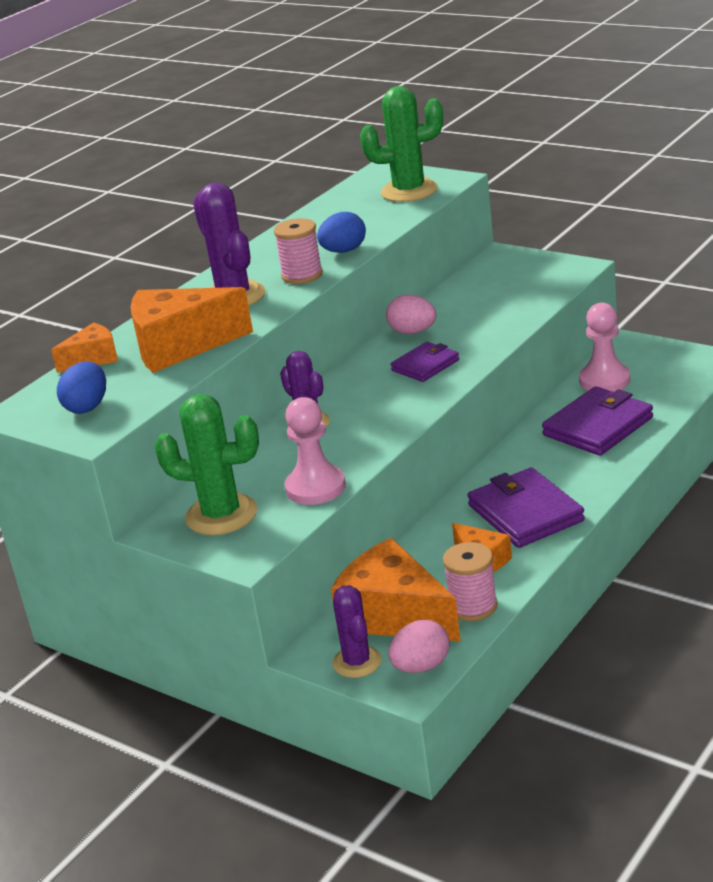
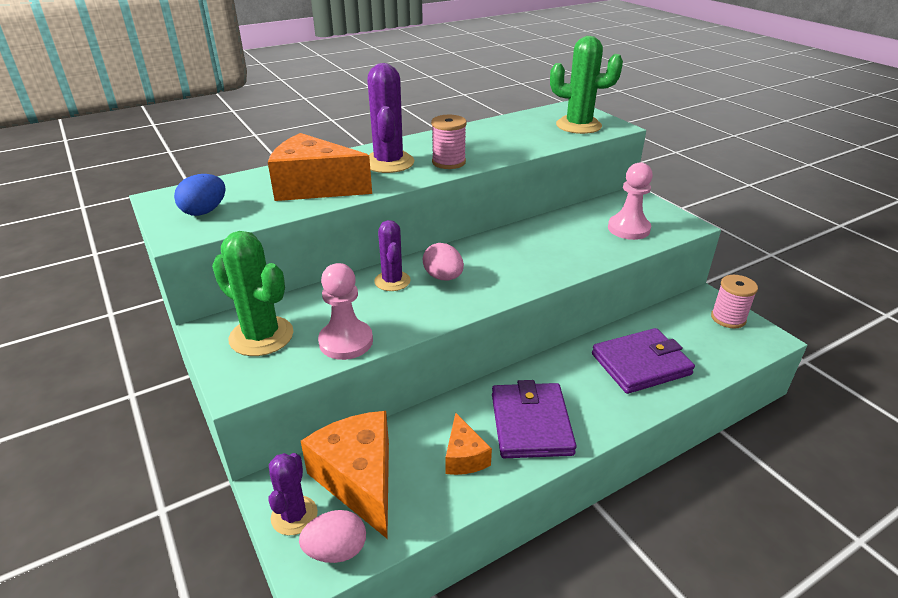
camera: 20 degrees right, 5 degrees up
(93, 359) = (253, 176): orange cheese -> none
(344, 251) = (494, 154): blue egg -> none
(413, 332) = (526, 234): pink egg -> pink egg (443, 277)
(425, 365) = (514, 265): purple wallet -> none
(473, 606) = (424, 503): pink spool -> pink spool (728, 318)
(604, 380) = (670, 324): pink pawn -> pink pawn (628, 229)

